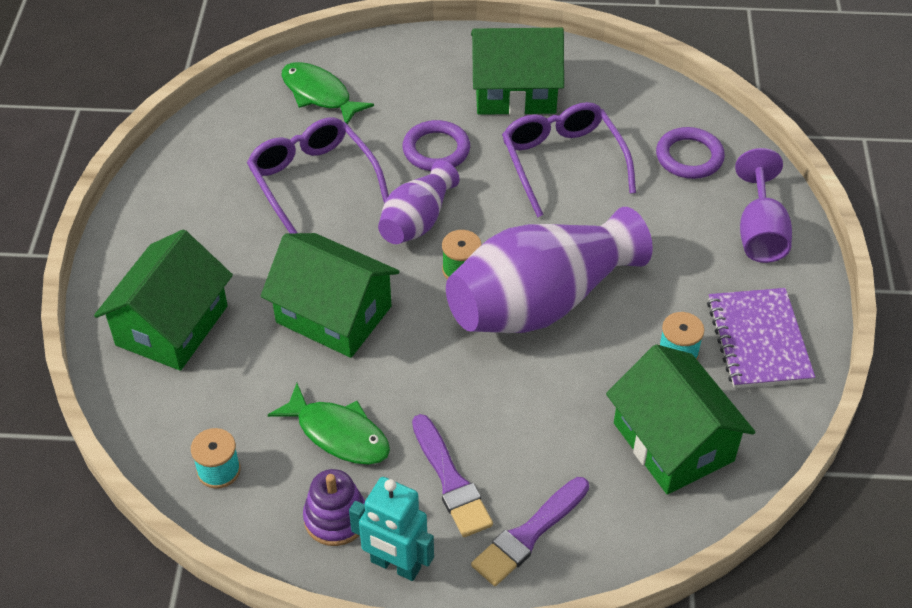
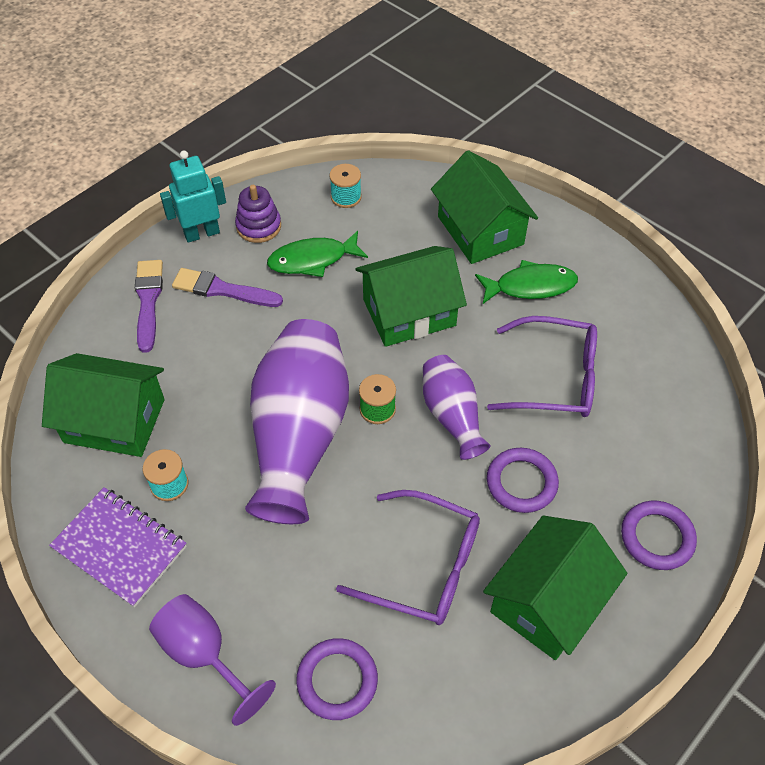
camera: 130 degrees right, 5 degrees up
(319, 94) = (663, 445): green fish -> green fish (530, 286)
(406, 65) = (657, 537): none -> purple ring

